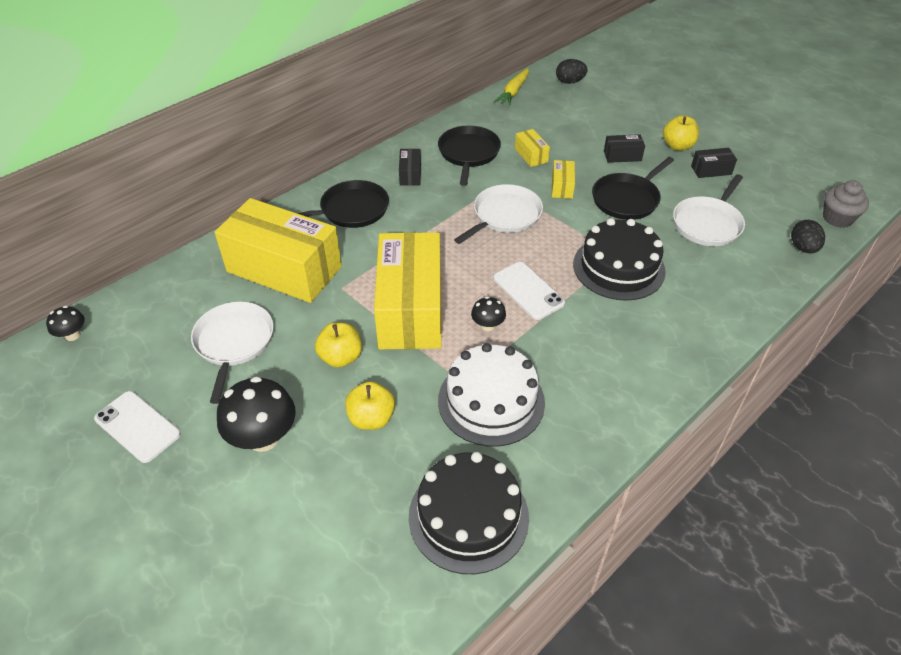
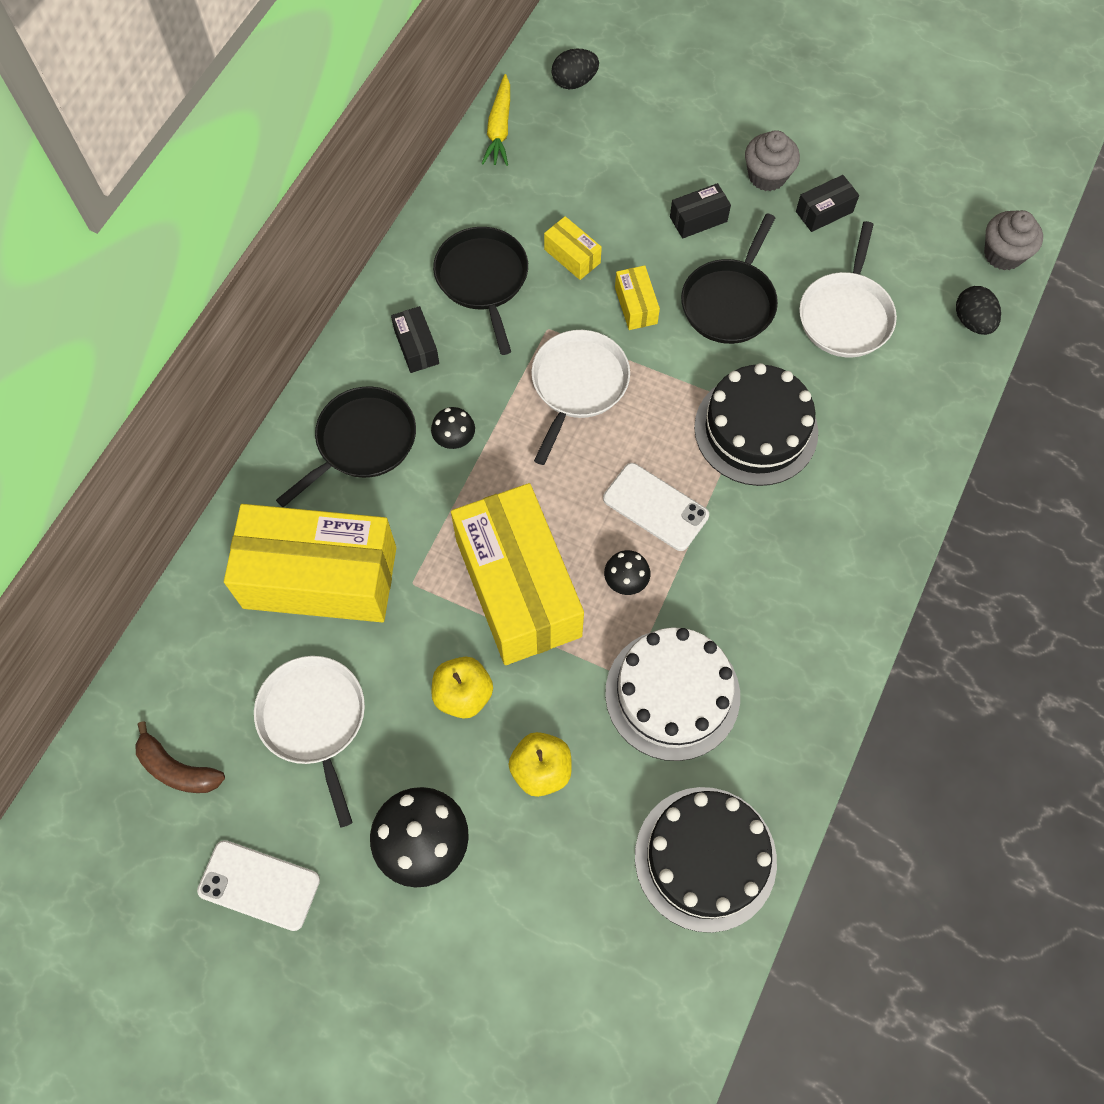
camera: 20 degrees left, 20 degrees up
(72, 335) = (90, 783): black mushroom -> black mushroom (454, 439)
(130, 343) = (177, 769): none -> brown banana
(677, 146) = (767, 176): yellow apple -> grey cupcake

